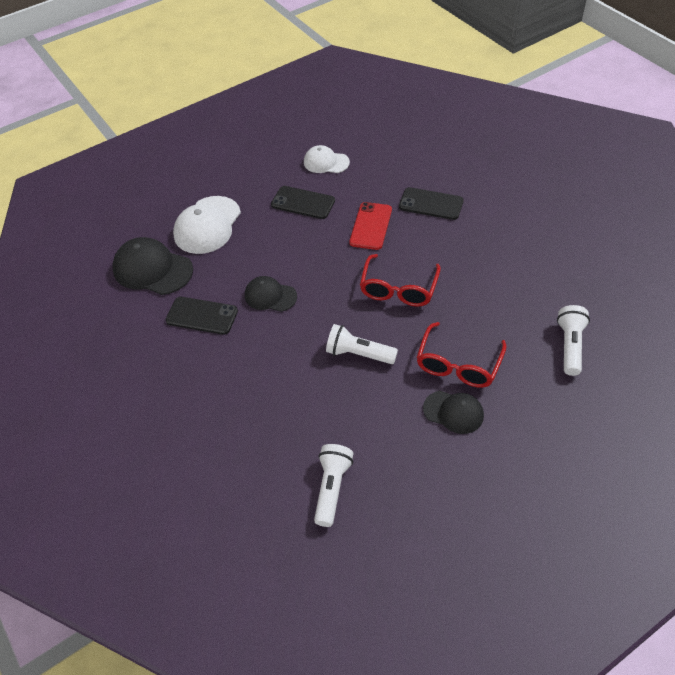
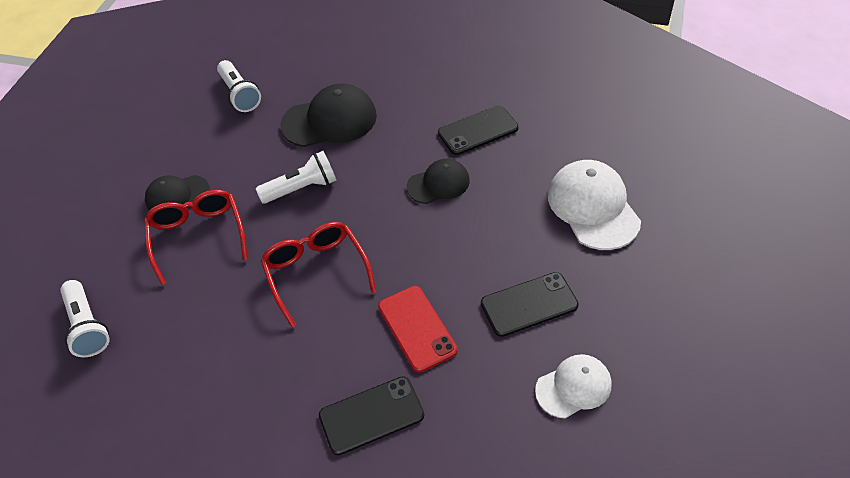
camera: 140 degrees right, 0 degrees up
(152, 269) = (578, 136): black cap -> black cap (329, 120)

